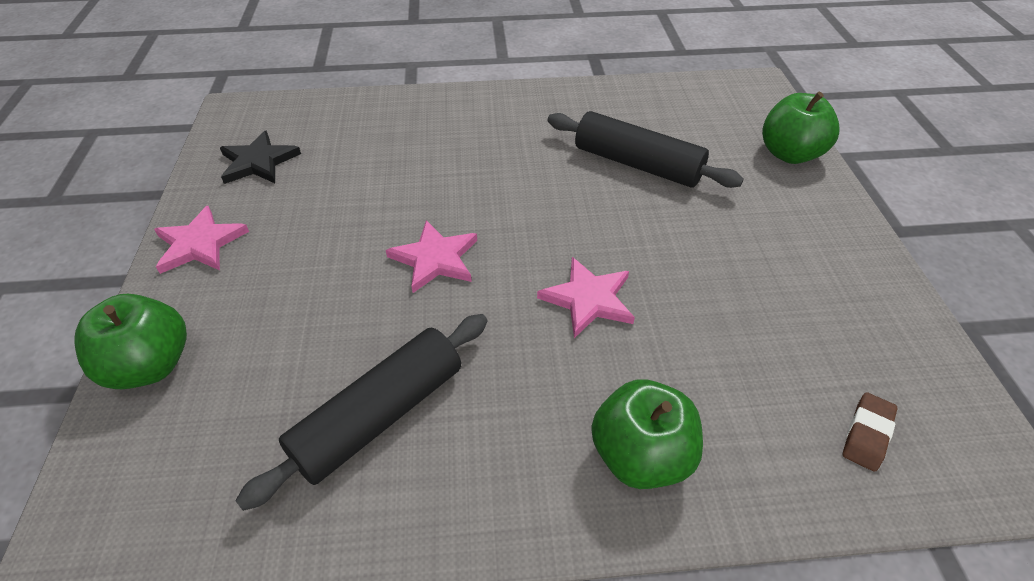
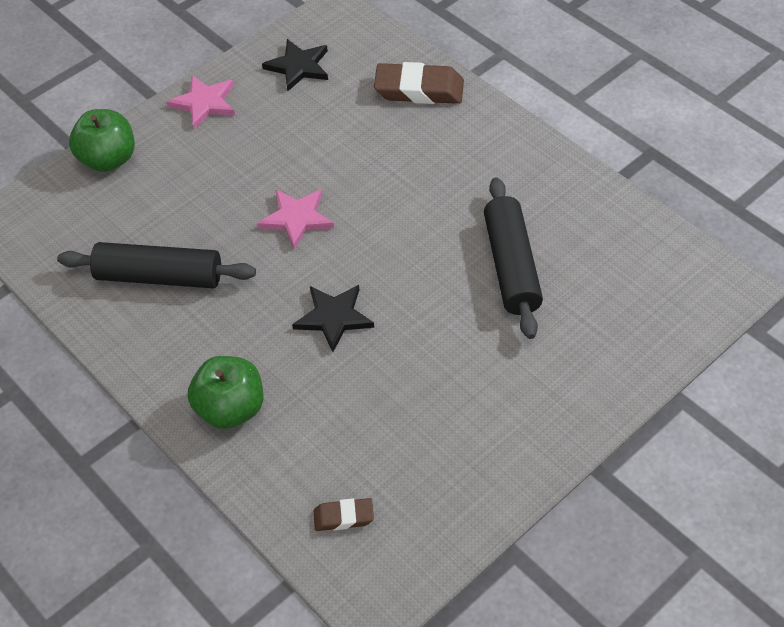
camera: 55 degrees right, 5 degrees up
(389, 115) = (419, 90): none -> brown eraser
(588, 299) = (334, 317): pink star -> black star
(789, 154) = (633, 357): green apple -> none

